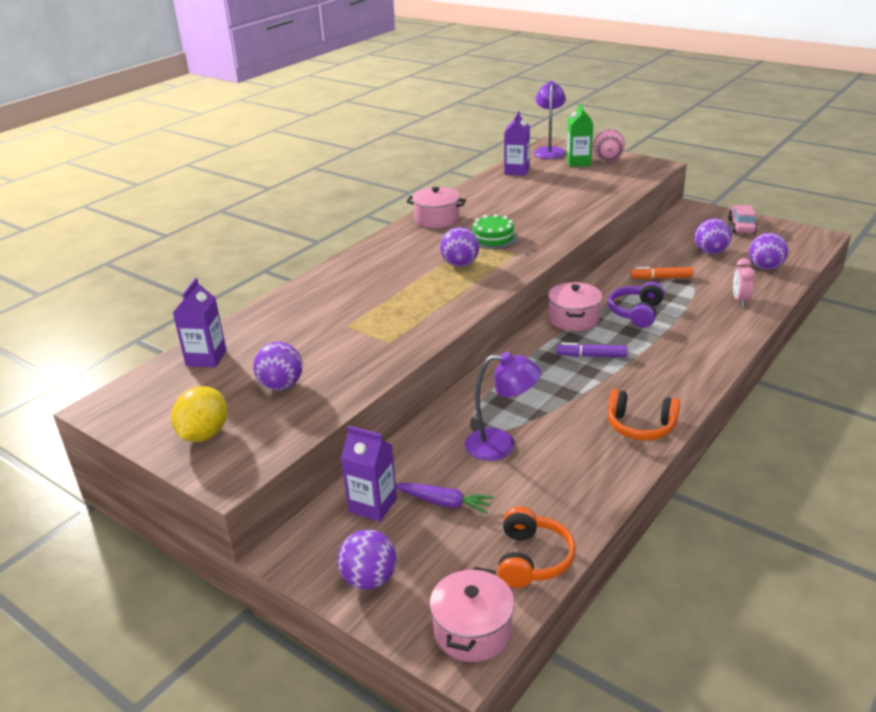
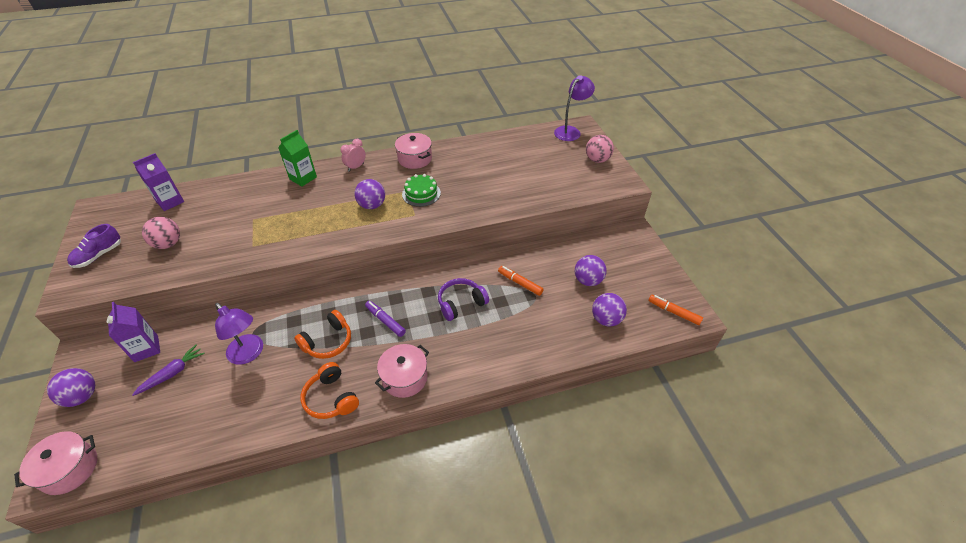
camera: 35 degrees right, 15 degrees up
(204, 434) = (99, 255): yellow lemon -> purple shoe
(281, 386) = (168, 244): purple ball -> pink ball
(444, 503) = (172, 373): purple carrot -> purple carrot turned 105 degrees counterclockwise
(516, 171) = (522, 140): purple carton -> none
(532, 559) = (152, 447): orange headphones -> orange headphones (328, 342)
(574, 319) = (418, 283): pink pot -> pink pot (405, 378)
(578, 162) = (574, 152): green carton -> green carton (303, 178)
(740, 300) = (542, 338): pink clock -> pink clock (356, 167)
(741, 226) = (647, 269): pink car -> none
(803, 241) = (673, 312): none -> orange marker

